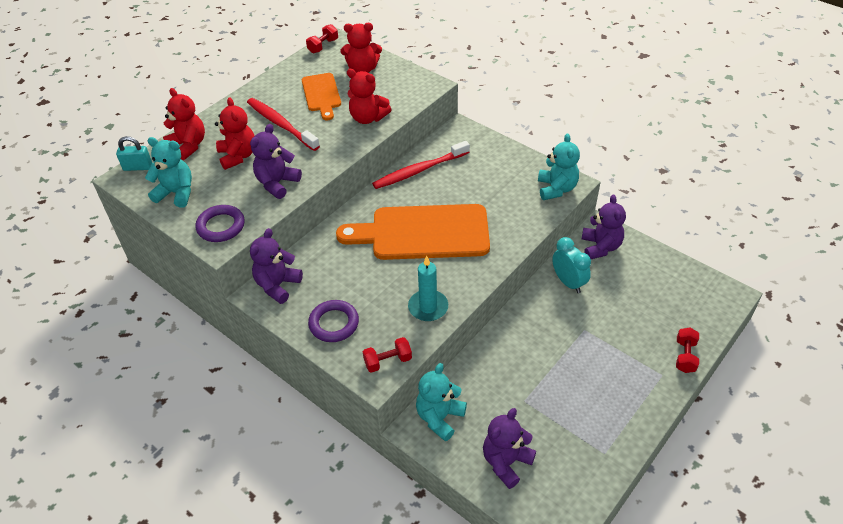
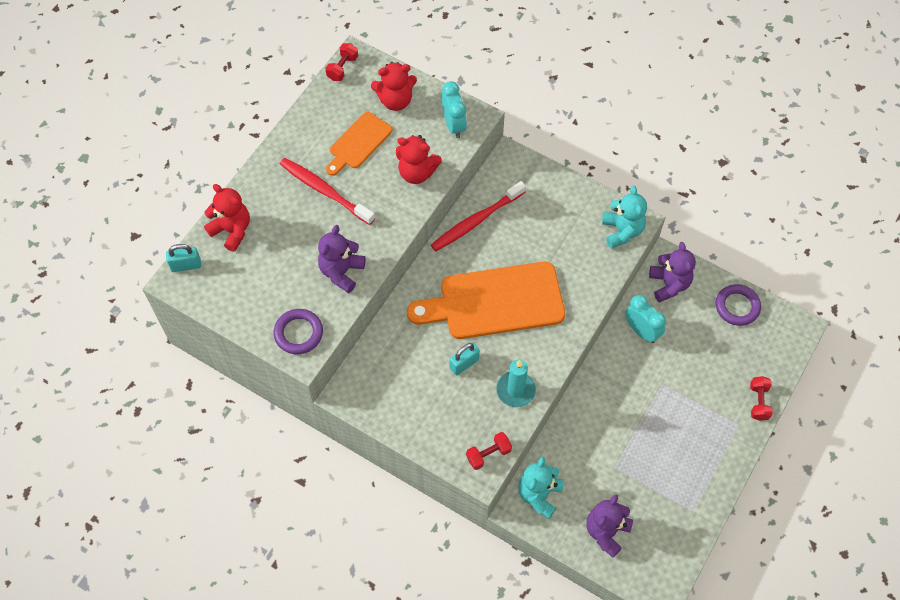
camera: 10 degrees left, 15 degrees up
(176, 193) = (239, 296): turquoise teddy bear -> none
(238, 156) = (290, 239): red teddy bear -> none
(277, 285) = (362, 382): purple teddy bear -> none
(321, 94) = (358, 143): orange cutting board -> orange cutting board turned 60 degrees clockwise
(334, 323) = (428, 419): purple ring -> purple ring (737, 306)
(381, 280) = (464, 364): none -> turquoise padlock
(409, 88) = (454, 125): none -> turquoise clock

